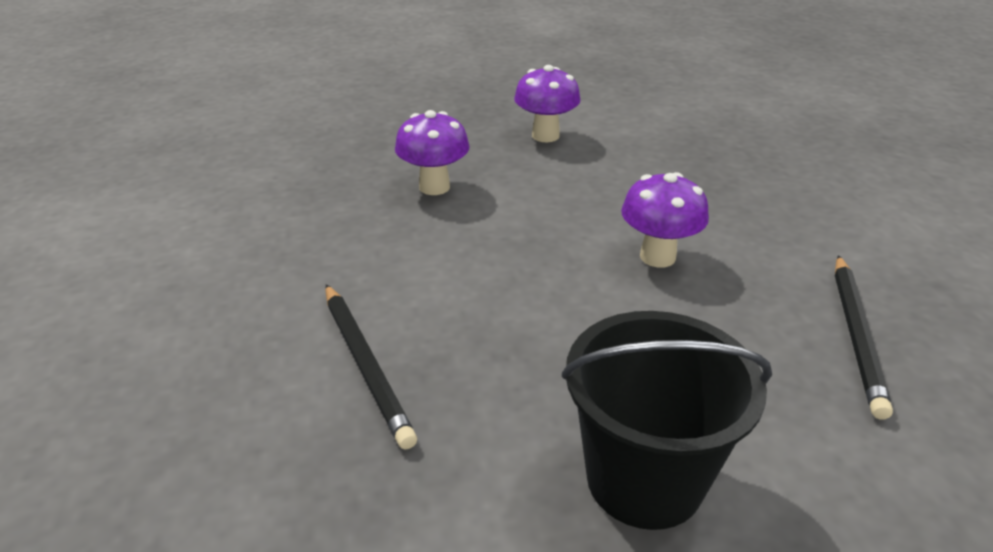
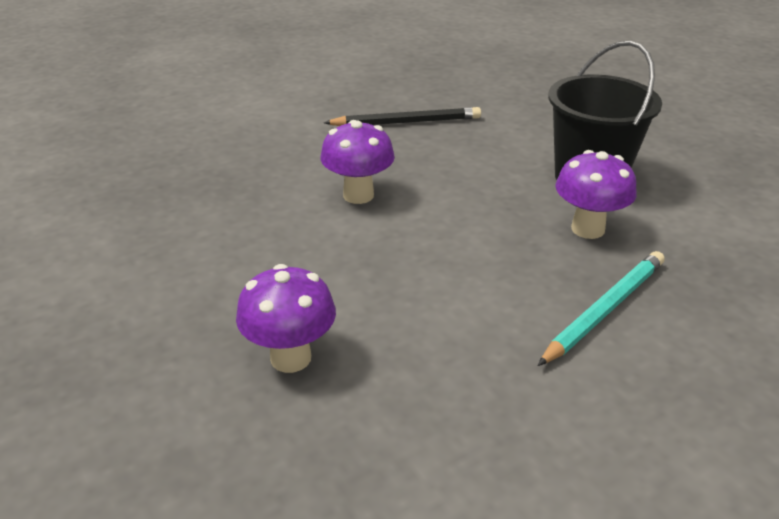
camera: 110 degrees left, 0 degrees up
(365, 365) = (605, 310): black pencil -> turquoise pencil
(545, 136) = (124, 297): purple mushroom -> purple mushroom (587, 229)

